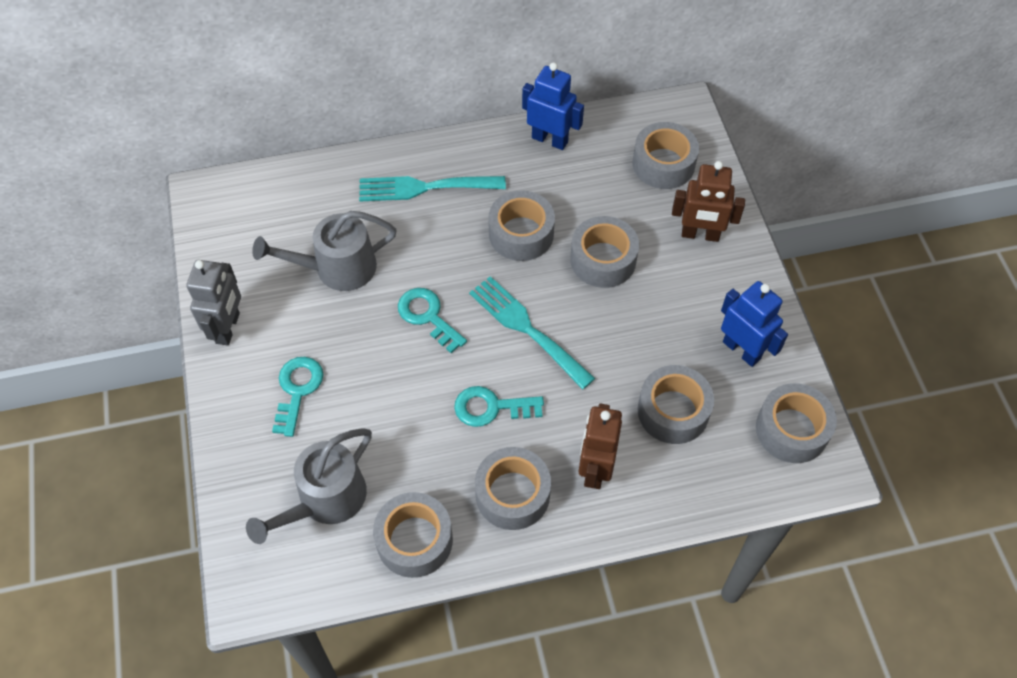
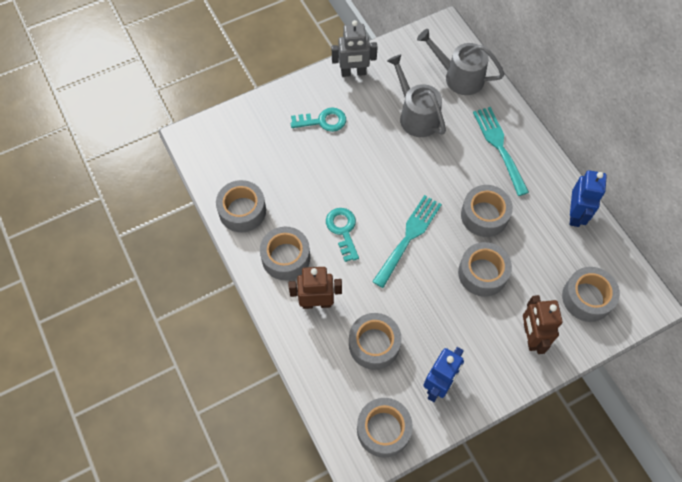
camera: 75 degrees right, 5 degrees up
(325, 500) = (256, 157): grey watering can -> grey watering can (459, 77)
(428, 316) = (398, 176): turquoise key -> none

